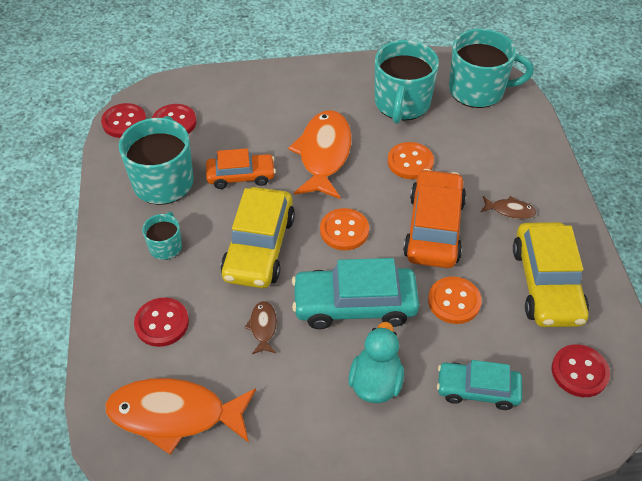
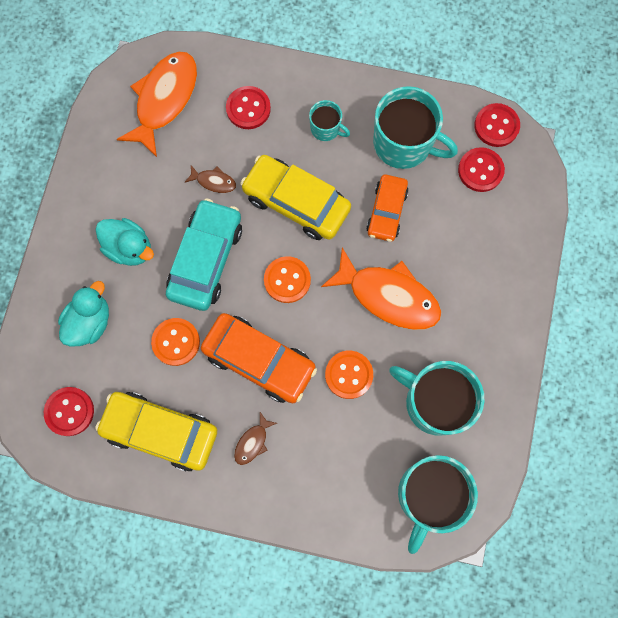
camera: 110 degrees right, 25 degrees up
(477, 390) = (90, 322): turquoise car -> turquoise duck

